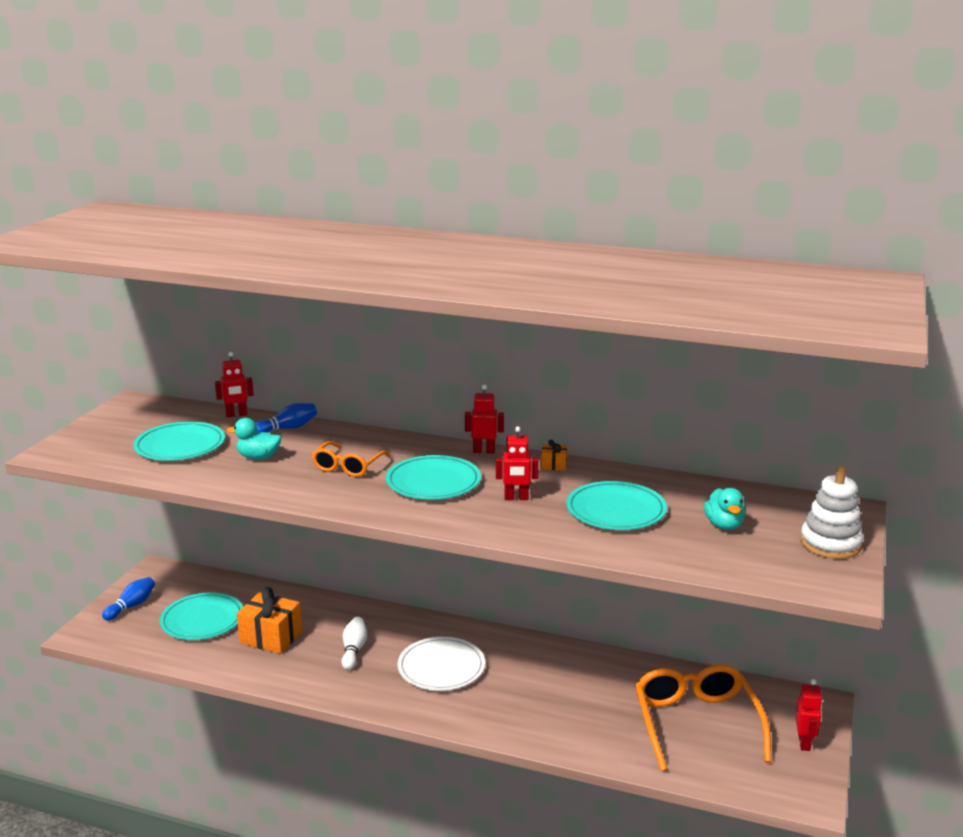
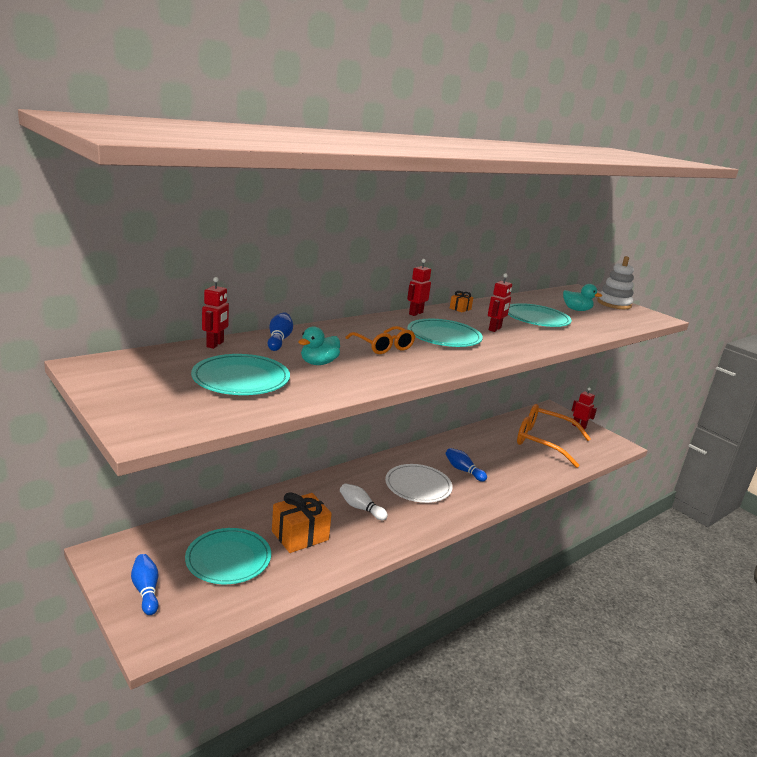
camera: 60 degrees left, 0 degrees up
(519, 685) = (463, 470): none -> blue bowling pin

